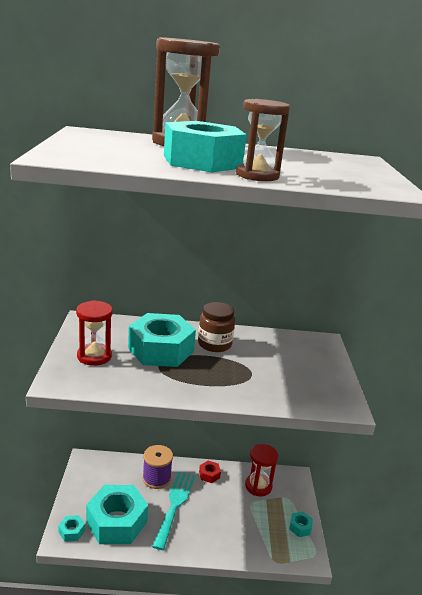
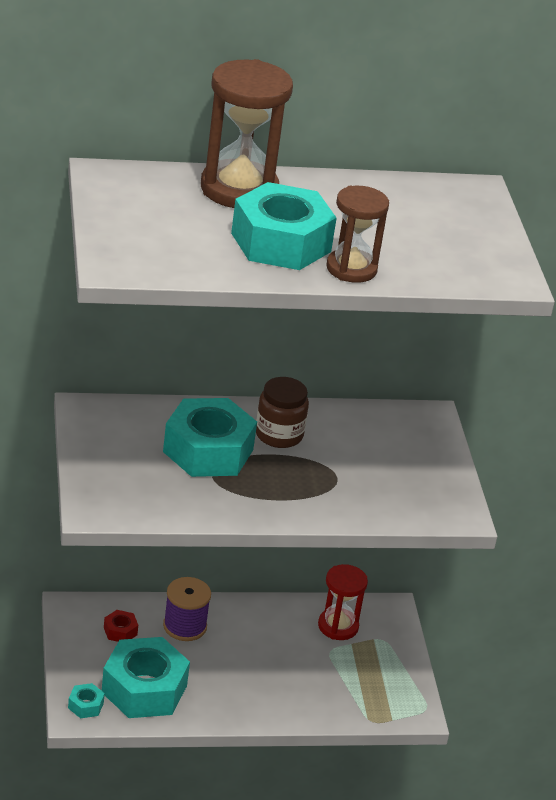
camera: 10 degrees left, 10 degrees up
(94, 356) = (123, 468): red hourglass -> none
(175, 505) = (220, 661): turquoise fork -> none
(209, 475) = (262, 615): red nut -> red nut (120, 631)
(300, 527) = (403, 677): turquoise nut -> none

